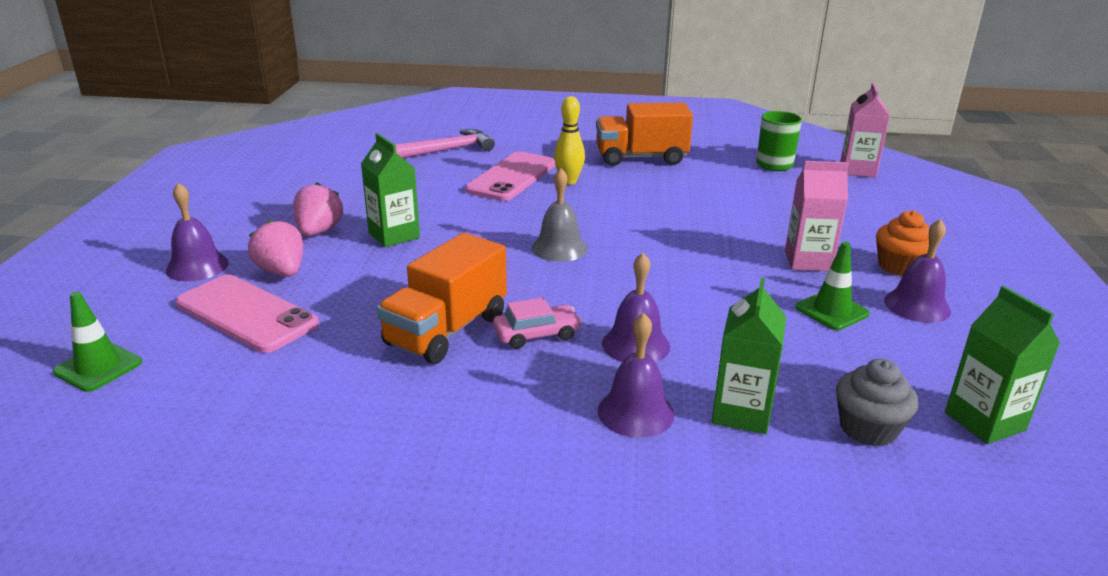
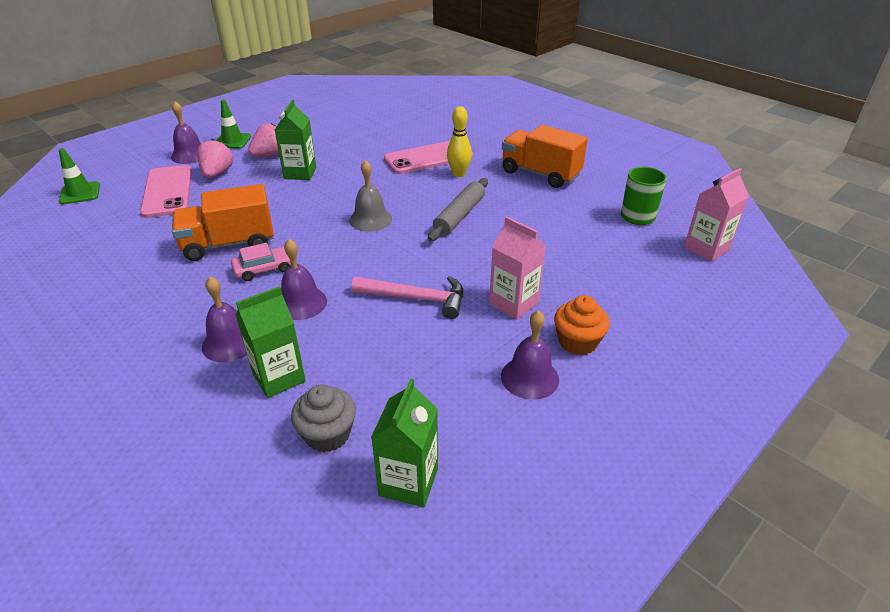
camera: 40 degrees right, 10 degrees up
(448, 150) = (424, 124): pink hammer -> pink hammer (416, 299)
(536, 334) = (264, 269): pink car -> pink car turned 45 degrees counterclockwise
(637, 214) = (459, 216): none -> grey rolling pin
(831, 311) = (459, 347): green traffic cone -> green traffic cone (232, 141)

